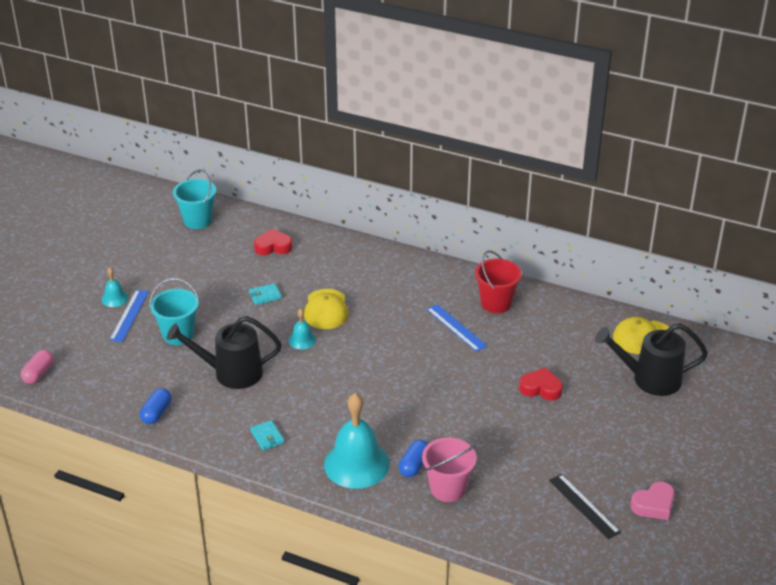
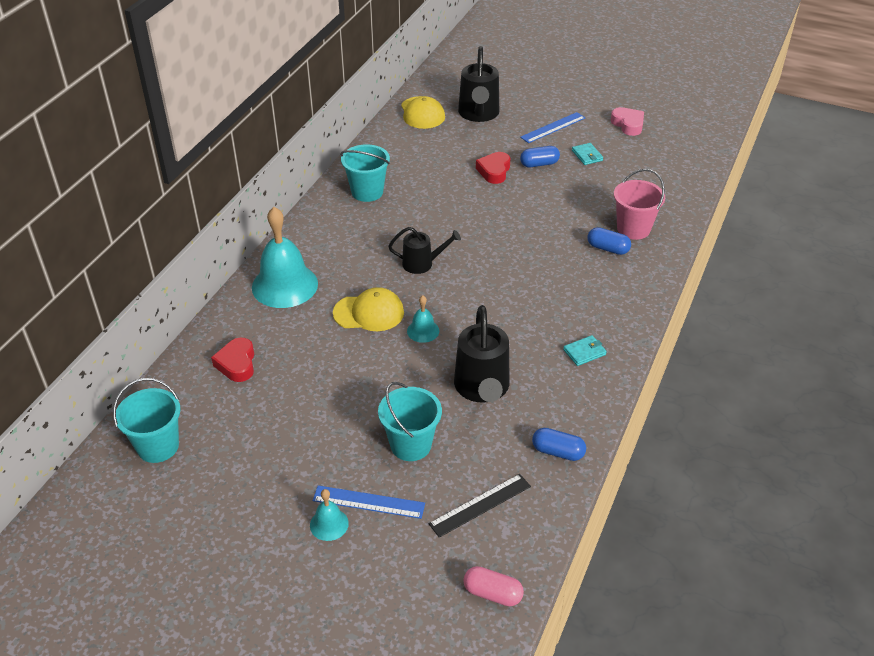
camera: 90 degrees left, 5 degrees up
(265, 295) = (338, 366): turquoise wallet -> turquoise wallet (587, 155)
(356, 464) = (613, 286): turquoise bell -> turquoise bell (285, 285)
(390, 339) = (422, 263): none -> black watering can
(456, 327) = (405, 218): blue ruler -> blue ruler (553, 127)
(496, 303) = (367, 192): red bucket -> turquoise bucket
(558, 423) = (539, 164): none -> blue capsule
(583, 506) = (637, 157): black ruler -> black ruler (480, 505)

